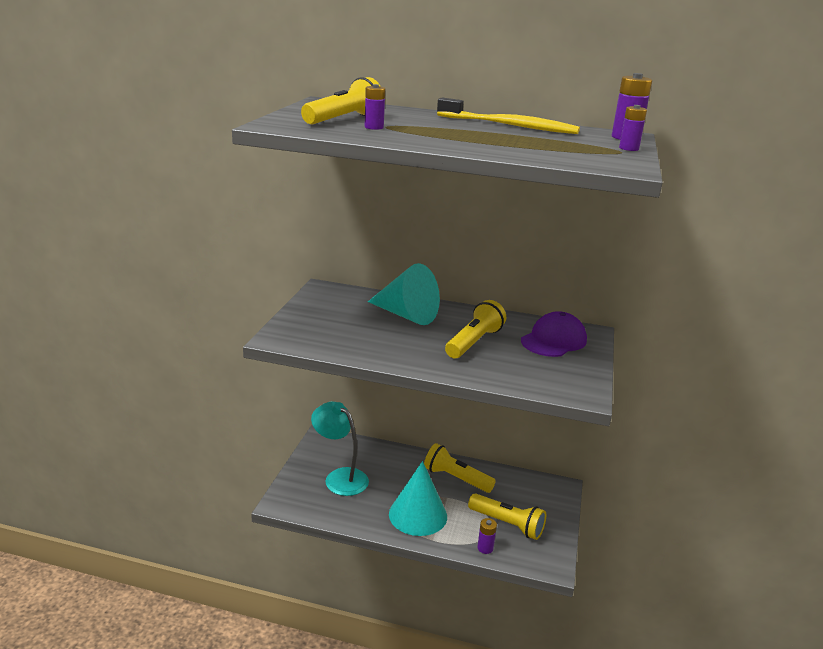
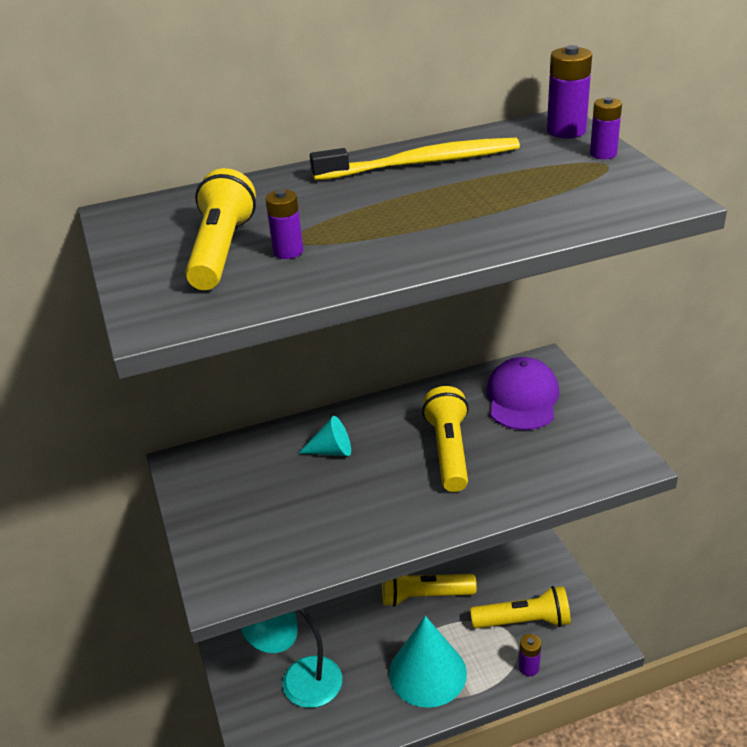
camera: 30 degrees left, 10 degrees up
(406, 315) = (331, 451): turquoise cone -> turquoise cone, size x0.49

